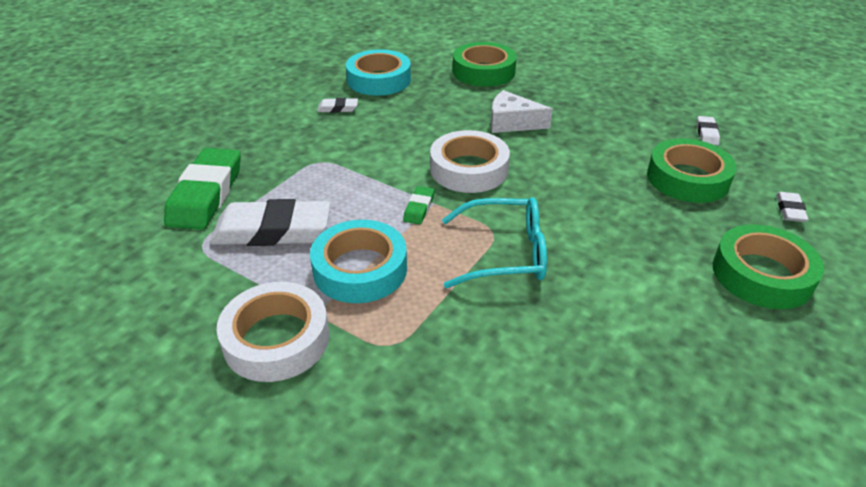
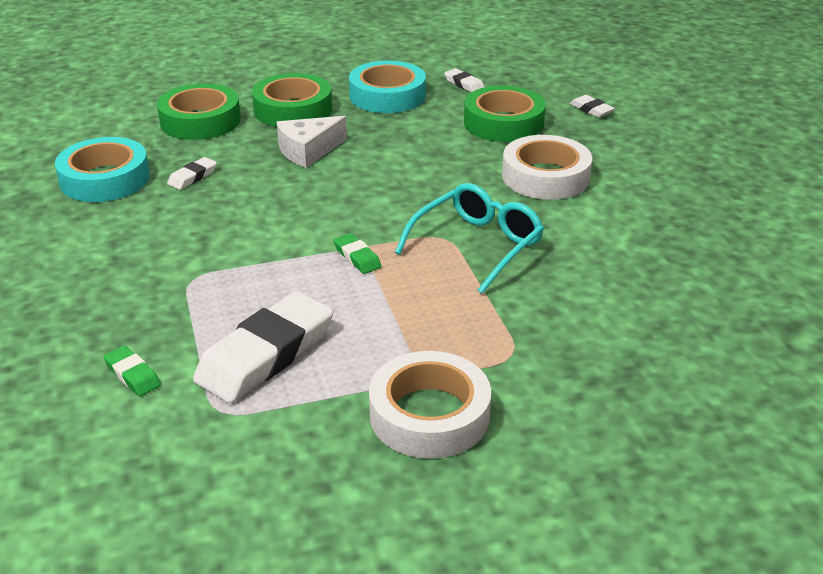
camera: 50 degrees left, 5 degrees down
(206, 194) = (133, 375): green eraser -> green eraser, size x0.44
(338, 108) = (114, 226): white eraser -> white eraser (192, 177)
(360, 269) = (397, 327): turquoise tape -> turquoise tape (387, 96)
(469, 169) = (341, 205): white tape -> white tape (545, 176)
(762, 274) = (637, 158): green tape -> green tape (293, 109)

